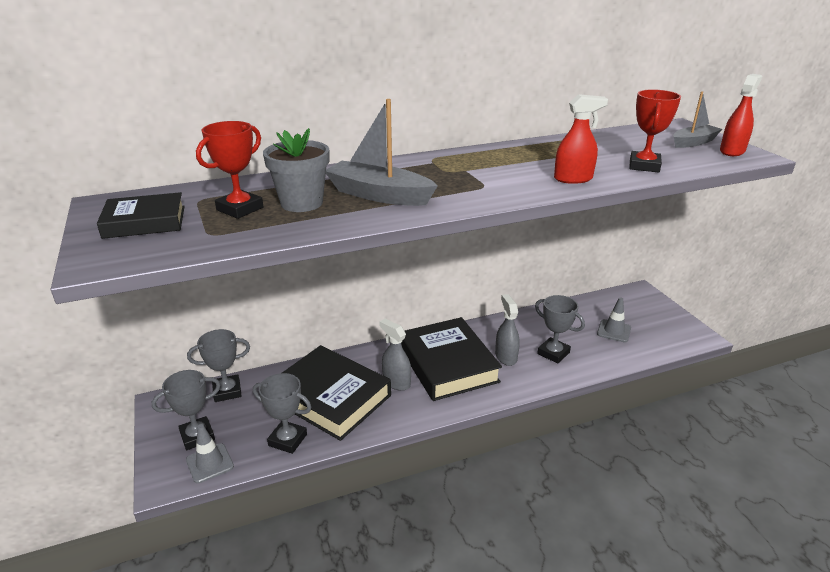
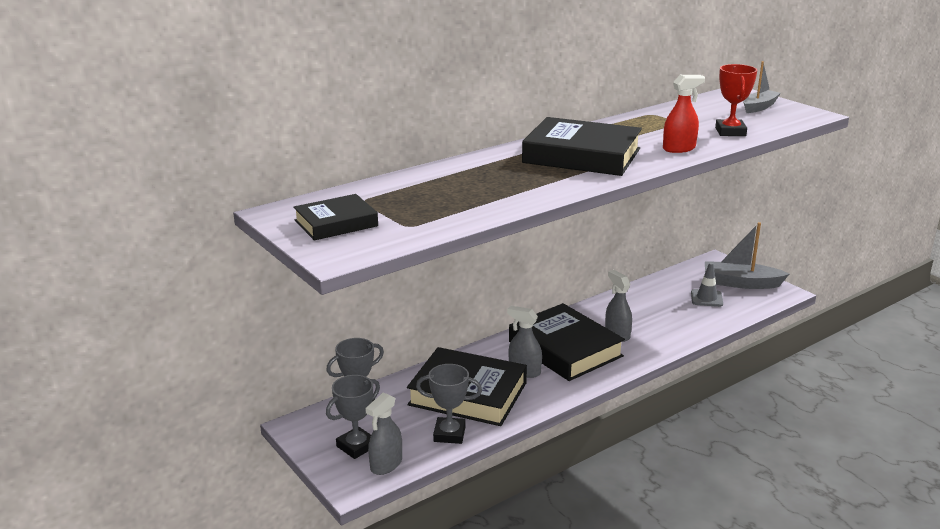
camera: 15 degrees left, 5 degrees down
(210, 463) = (386, 465): grey traffic cone -> grey spray bottle
(240, 209) = (411, 203): red trophy -> none
(301, 203) = (462, 193): grey flower pot -> none
(379, 195) = (524, 179): grey boat -> grey boat (741, 283)
(461, 176) = (581, 156): none -> black book
(553, 353) = (660, 325): grey trophy -> none
(732, 151) = (794, 112): red spray bottle -> none

